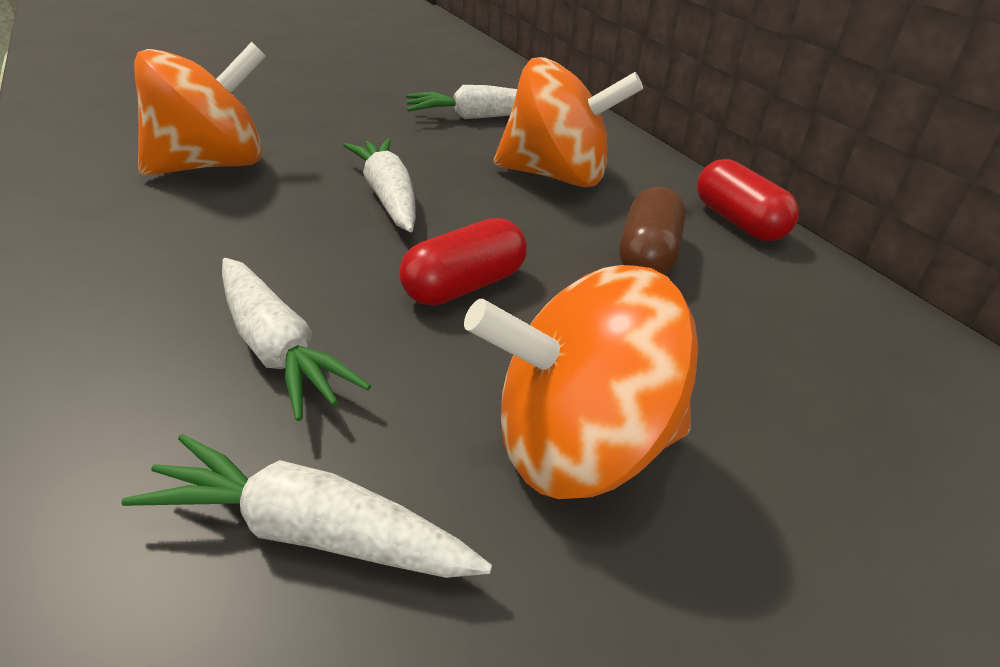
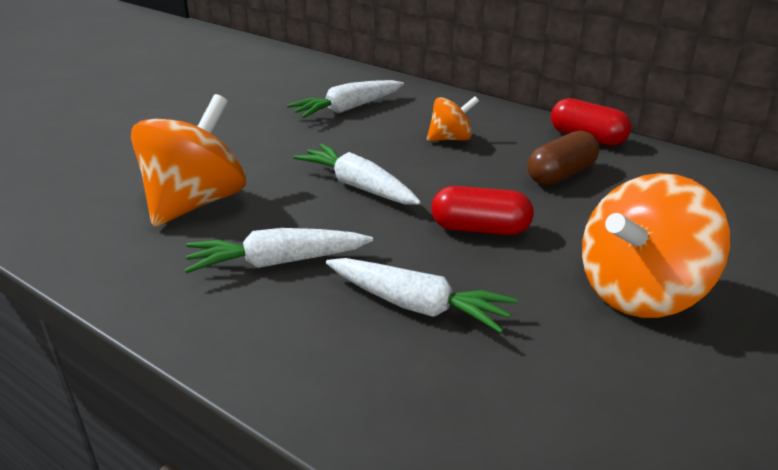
camera: 25 degrees left, 5 degrees down
(310, 531) = (561, 386): white carrot -> white carrot (277, 262)
(464, 286) = (480, 229): red capsule -> red capsule turned 75 degrees clockwise
(557, 176) = (451, 139): orange spinning top -> orange spinning top, size x0.52
(648, 255) = (560, 175): brown capsule -> brown capsule turned 60 degrees clockwise

